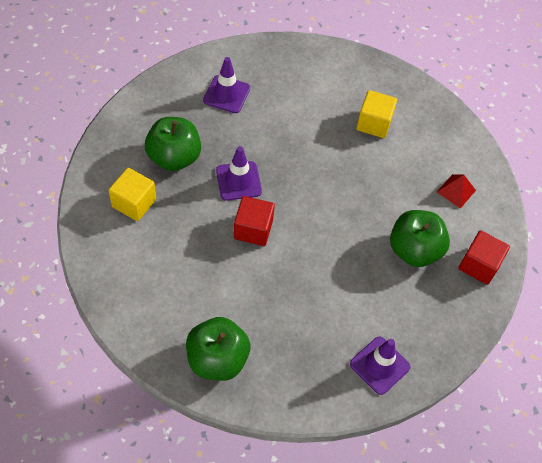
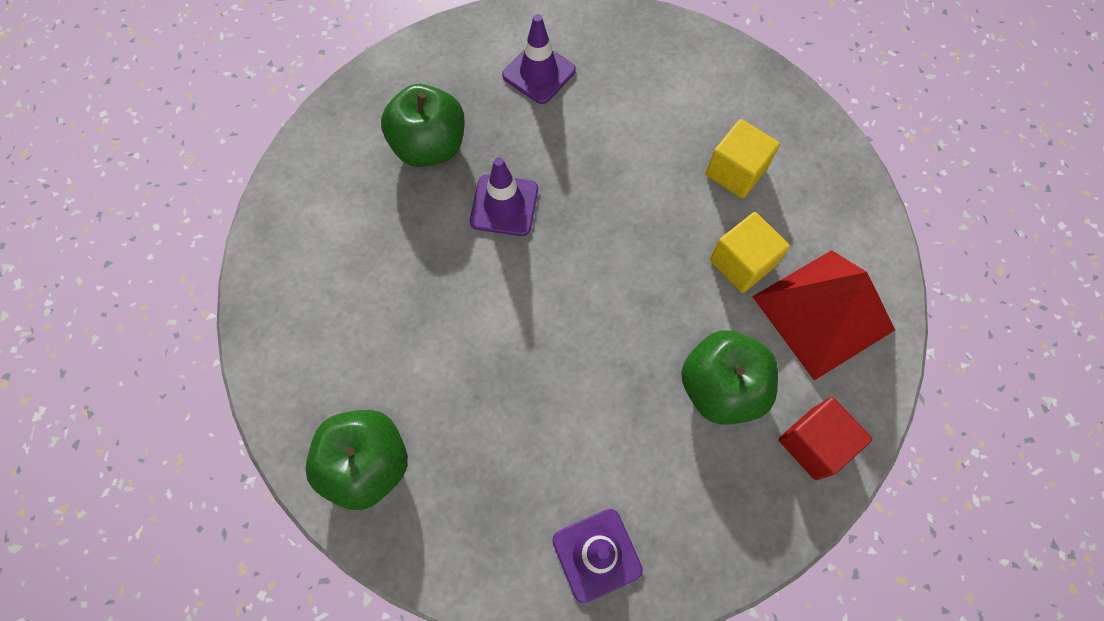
camera: 25 degrees right, 10 degrees up
(134, 203) = (349, 197): yellow cube -> yellow cube (742, 263)
(253, 229) = (495, 284): red cube -> none
(456, 191) = (823, 312): red pyramid -> red pyramid, size x2.22

